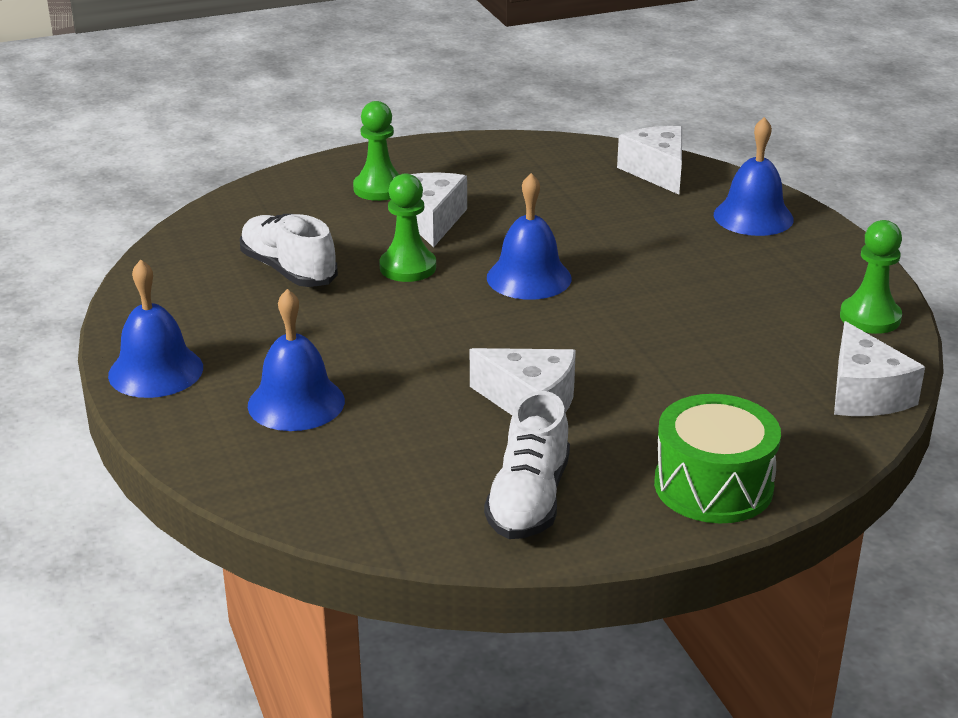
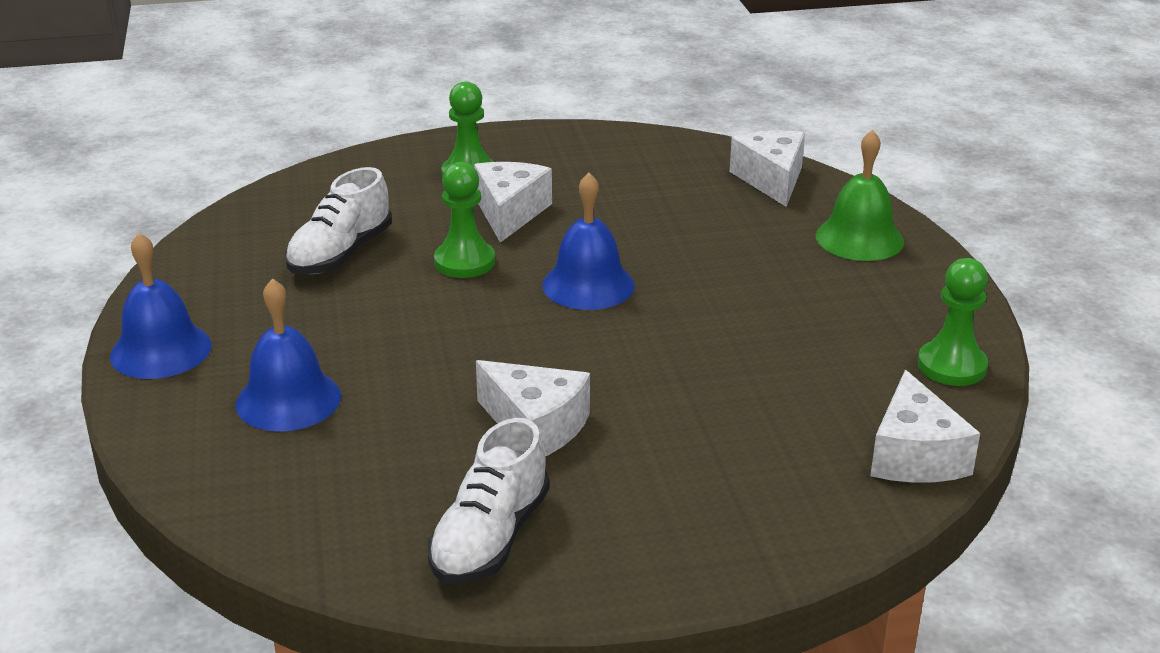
camera: 10 degrees right, 0 degrees up
(288, 270) = (340, 254): white shoe -> white shoe turned 120 degrees counterclockwise
(713, 486) = (702, 545): green drum -> none
(753, 217) = (859, 238): blue bell -> green bell

